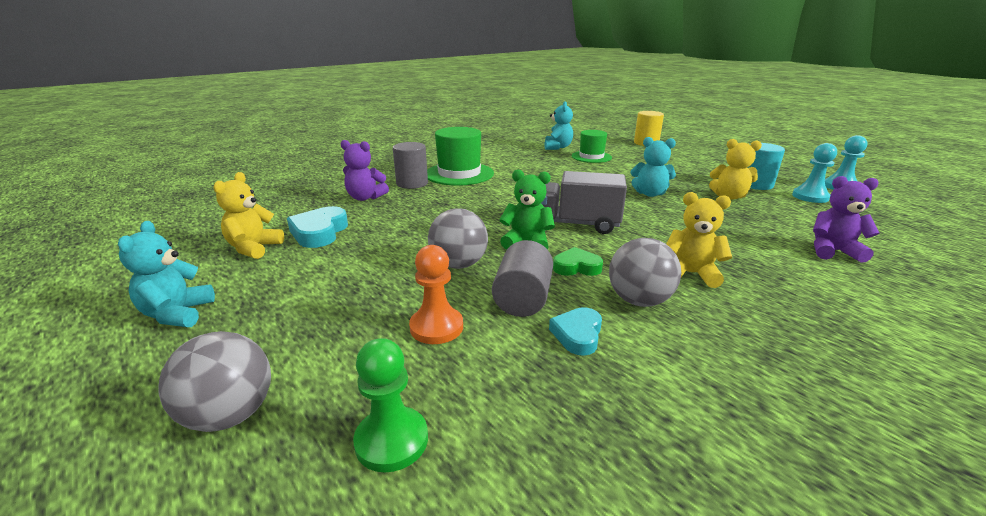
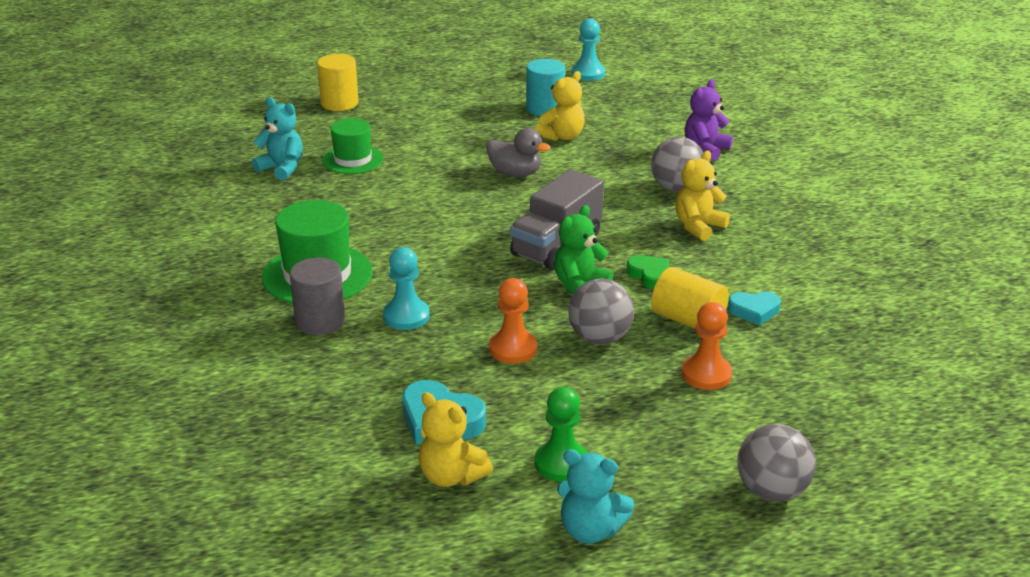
camera: 65 degrees left, 5 degrees up
(365, 198) = (342, 369): purple teddy bear -> none
(392, 440) = (831, 419): green pawn -> green pawn (561, 463)
(419, 237) = (513, 349): none -> orange pawn
(522, 299) = (688, 320): grey cylinder -> yellow cylinder
(576, 267) = (650, 275): green heart -> green heart turned 120 degrees clockwise
(577, 334) = (754, 311): turquoise heart -> turquoise heart turned 45 degrees counterclockwise
(639, 300) = (724, 267): grey ball -> grey ball (676, 188)
(650, 194) = (515, 173): turquoise teddy bear -> grey duck
(810, 197) = (598, 100): turquoise pawn -> turquoise pawn (406, 316)

